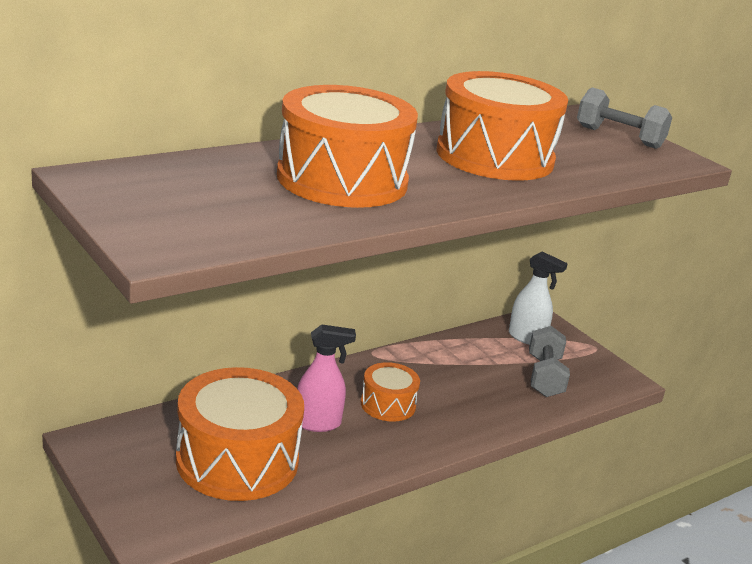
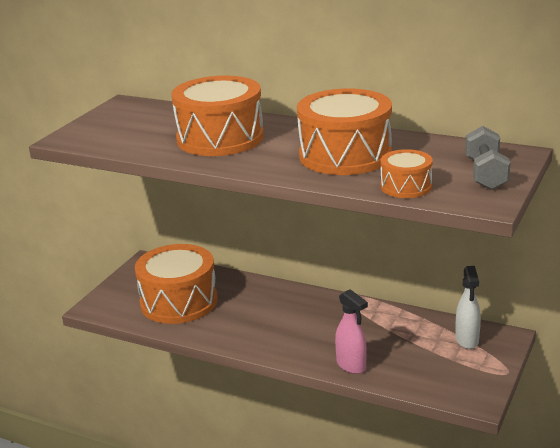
camera: 65 degrees right, 0 degrees up
(318, 423) = (243, 309): pink spray bottle -> pink spray bottle (351, 365)
(388, 404) = (295, 322): orange drum -> orange drum (406, 186)
(544, 377) = (422, 364): grey dumbbell -> none

